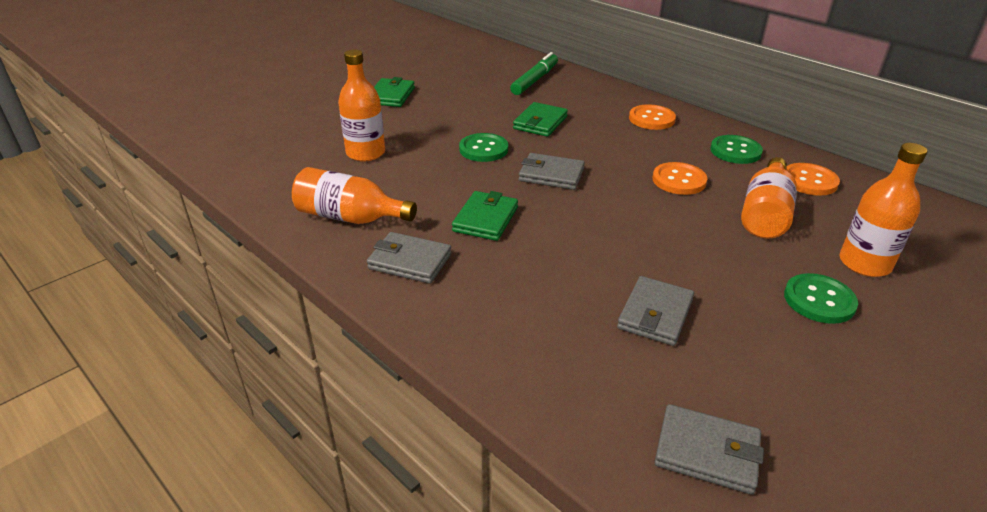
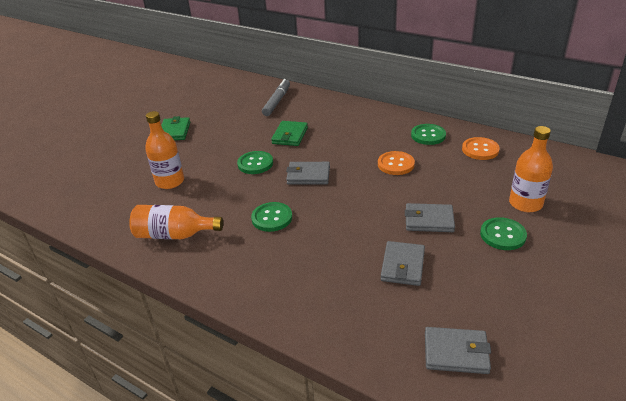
camera: 10 degrees left, 0 degrees up
(410, 261) = (228, 260): grey wallet -> grey wallet (429, 220)
(485, 219) = (272, 218): green wallet -> green button
(535, 80) = (277, 101): green marker -> grey marker
(651, 119) = (366, 120): orange button -> none
(765, 214) = (457, 179): orange bottle -> none

